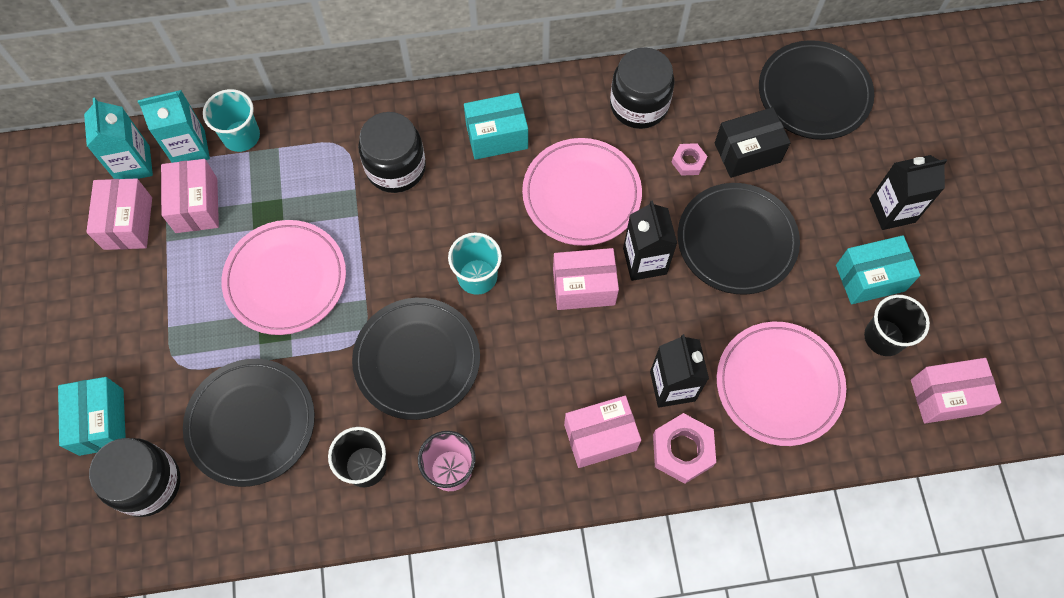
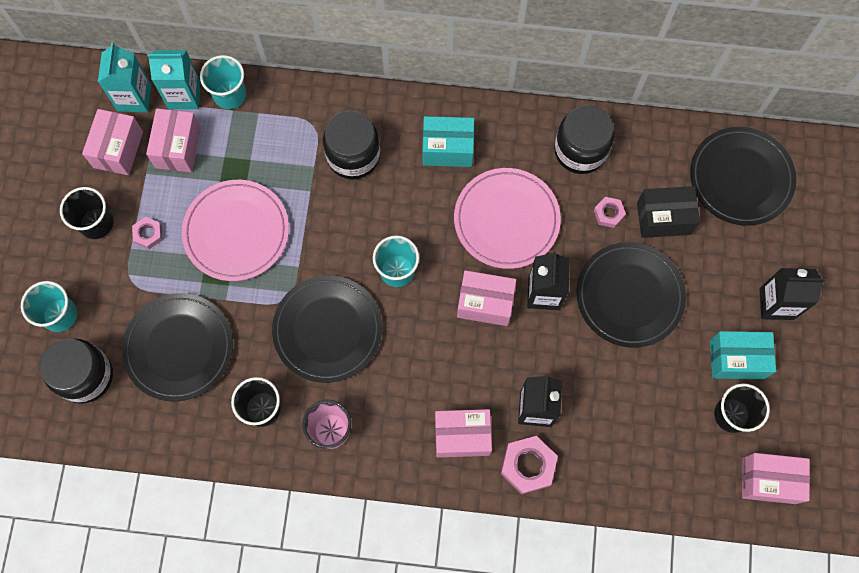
camera: 15 degrees right, 5 degrees up
(101, 422) = (60, 315): turquoise box -> turquoise cup
(121, 309) = (96, 223): none -> black cup
(184, 306) = (148, 234): none -> pink nut
(779, 385) = (627, 432): pink plate -> none

